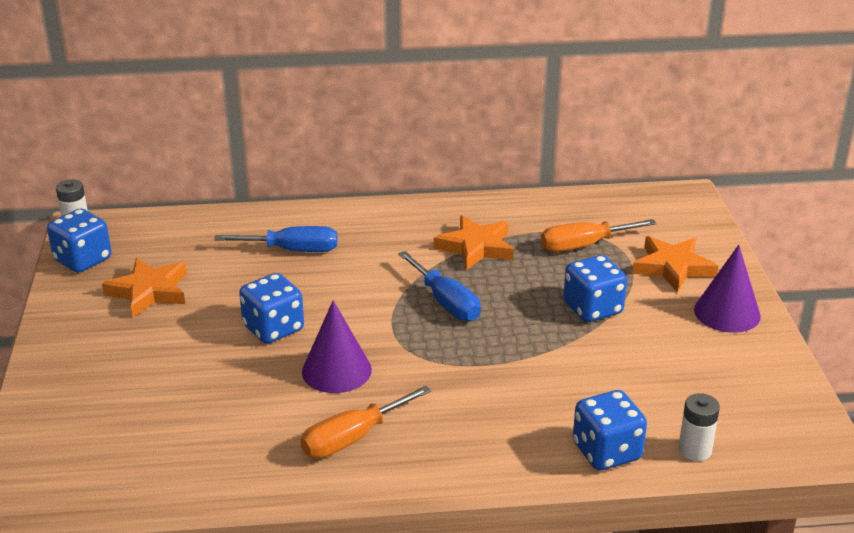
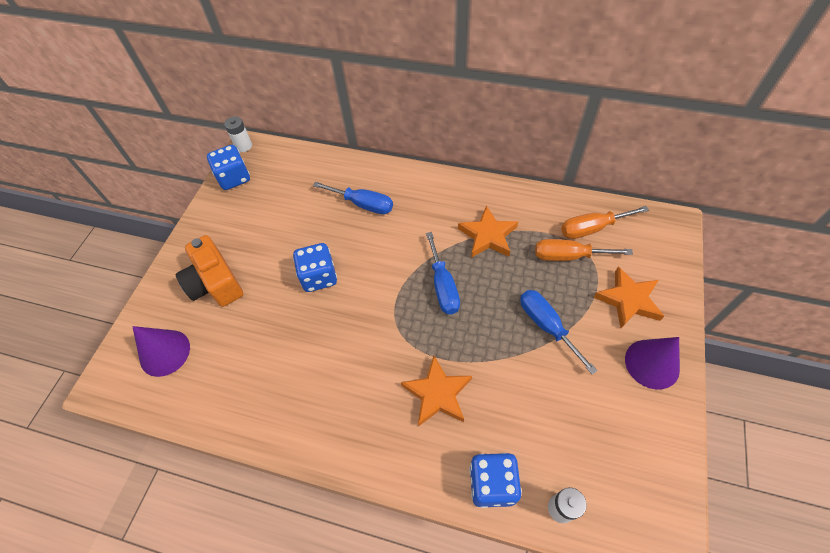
camera: 25 degrees right, 25 degrees up
(124, 366) = (215, 283): none -> orange camera
(149, 291) = (259, 218): orange star -> orange star (437, 394)
(336, 370) = (341, 331): purple cone -> purple cone (165, 352)
(352, 438) = (323, 402): orange screwdriver -> orange screwdriver (592, 228)
(592, 308) = (546, 326): blue dice -> blue screwdriver

